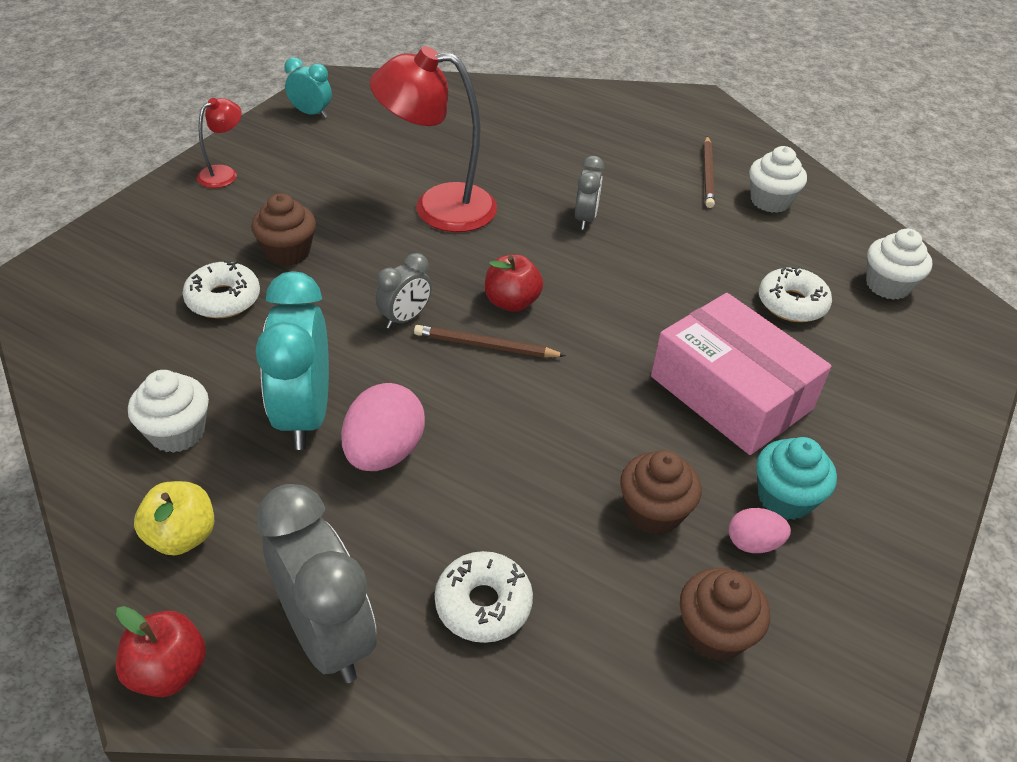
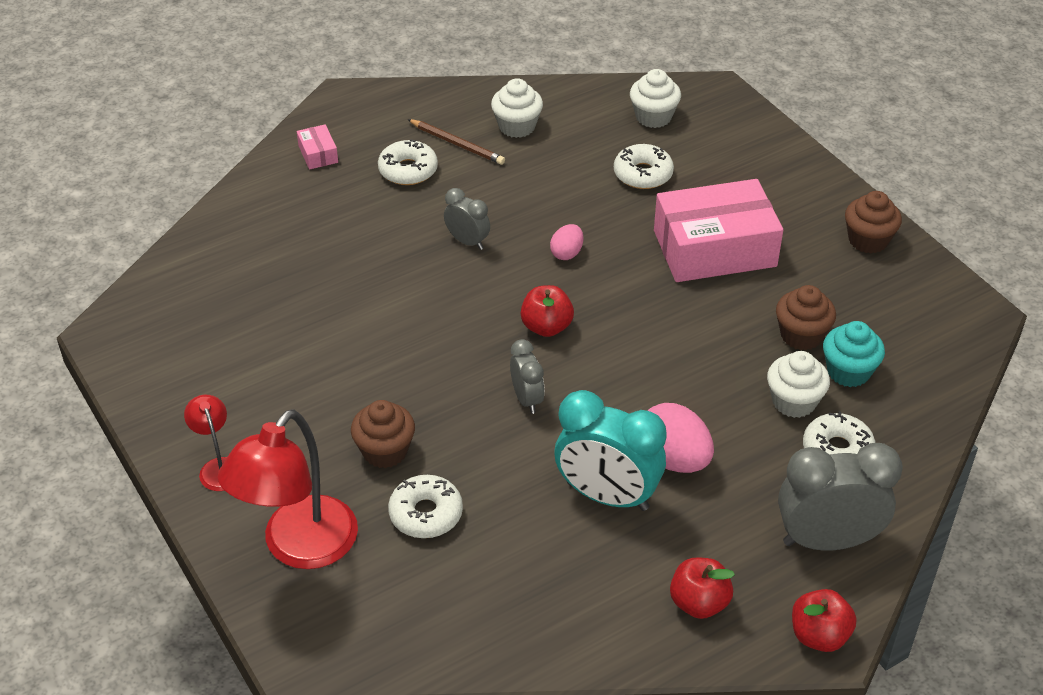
camera: 60 degrees left, 0 degrees up
(177, 432) = (583, 583): white cupcake -> white cupcake (794, 401)
(182, 536) = (699, 603): yellow apple -> red apple
(311, 113) = (156, 370): turquoise clock -> none
(438, 207) = (386, 328): red lamp -> red lamp (299, 547)
(485, 346) = (589, 361): brown pencil -> none
(618, 108) = (318, 154): none -> pink box
(645, 158) = (408, 170): none -> white donut
(714, 633) = (907, 348): brown cupcake -> brown cupcake (868, 240)
(753, 543) = (849, 299): pink egg -> pink egg (566, 253)
(785, 498) = (820, 267): turquoise cupcake -> turquoise cupcake (848, 371)

